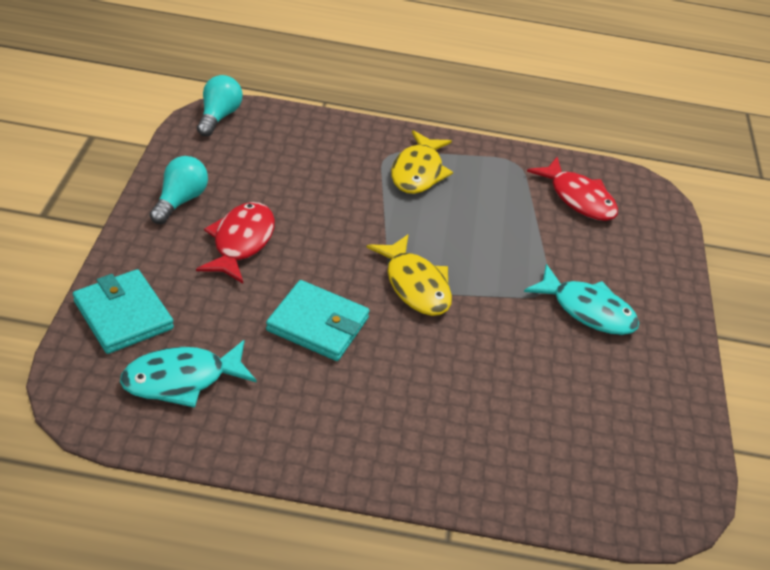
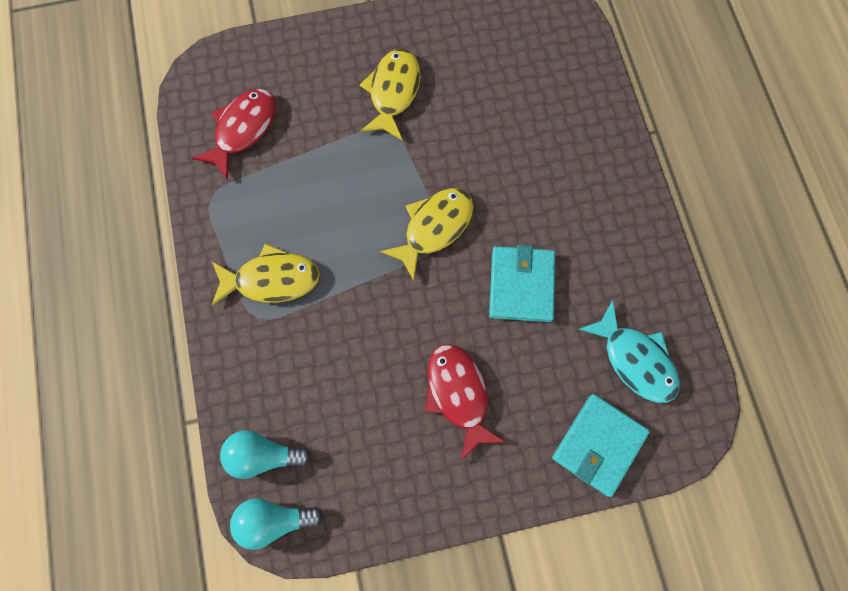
camera: 105 degrees left, 30 degrees up
(180, 201) = (431, 481): turquoise light bulb -> turquoise light bulb (263, 455)
(241, 242) = (458, 394): red fish -> red fish turned 75 degrees clockwise
(587, 310) = (393, 92): turquoise fish -> yellow fish

